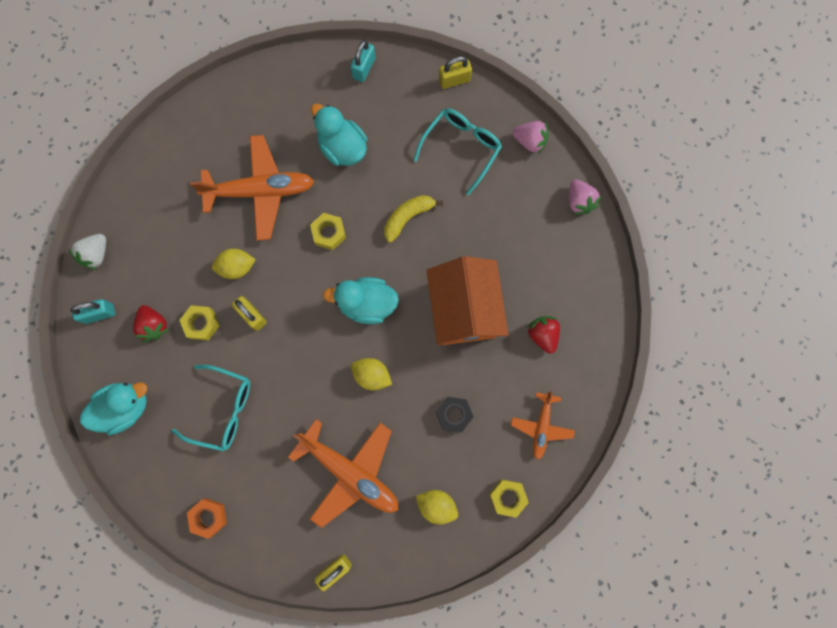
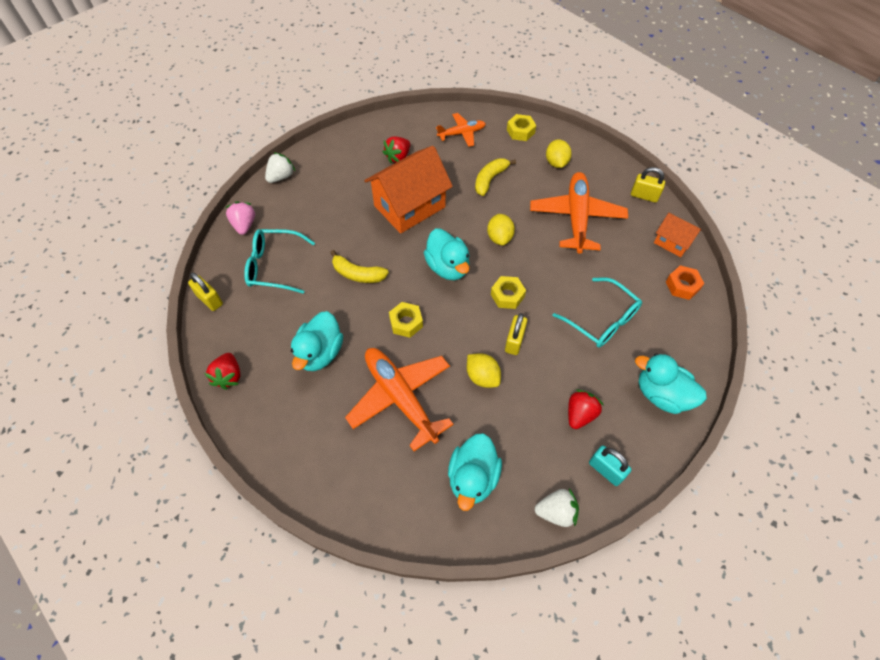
camera: 120 degrees left, 20 degrees down
(160, 209) = (473, 478): none -> turquoise duck
(201, 324) = (549, 376): yellow nut -> yellow nut (507, 295)
(223, 409) = (602, 320): turquoise glasses -> turquoise glasses turned 150 degrees clockwise
(261, 550) = (672, 242): none -> orange house
(364, 68) = (229, 376): turquoise padlock -> red strawberry
(454, 414) = (490, 179): black nut -> yellow banana
(579, 201) = (281, 177): pink strawberry -> white strawberry

